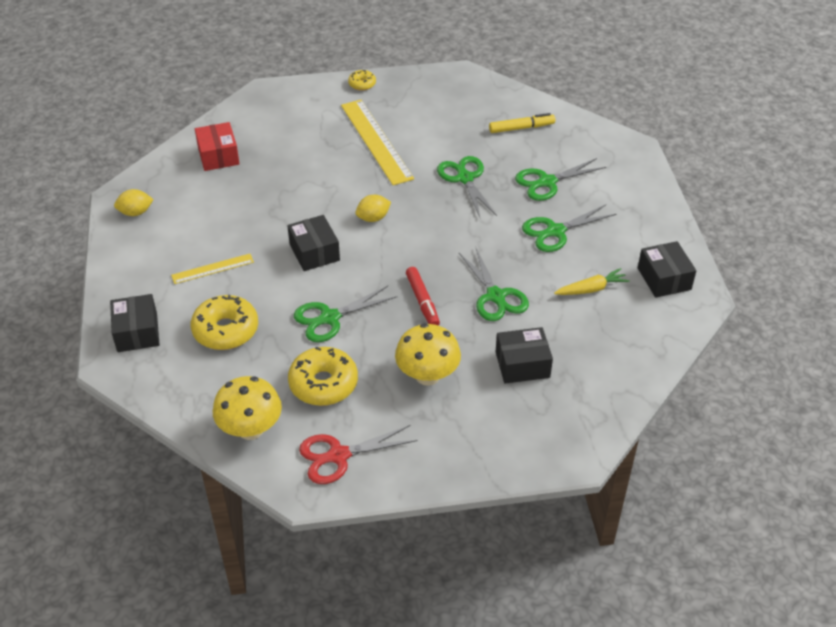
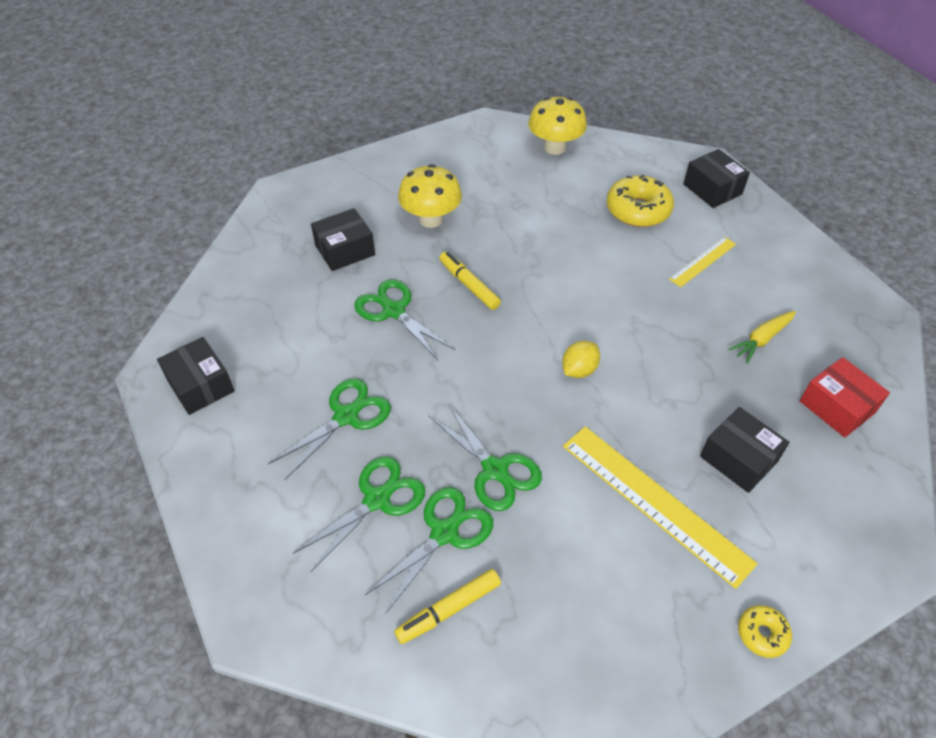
camera: 160 degrees right, 5 degrees up
(135, 212) = (844, 300): yellow lemon -> none
(314, 252) = (615, 307): black box -> black box (738, 459)
(323, 384) = (519, 191): yellow donut -> none
(330, 318) = (551, 245): green scissors -> green scissors (444, 533)
(339, 456) = (474, 147): red scissors -> none
(422, 301) = (469, 285): red marker -> yellow marker
(591, 289) = (287, 348): yellow carrot -> yellow carrot (761, 340)

